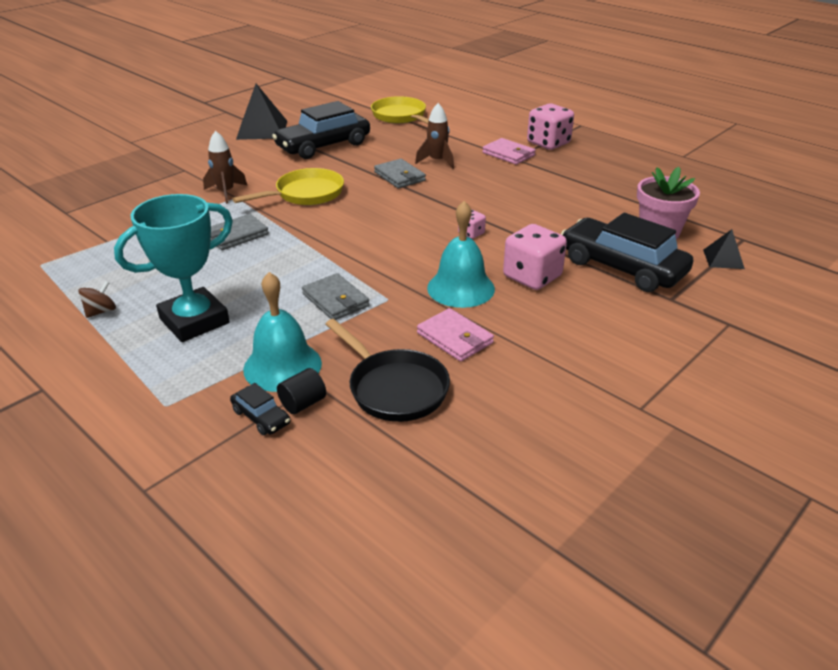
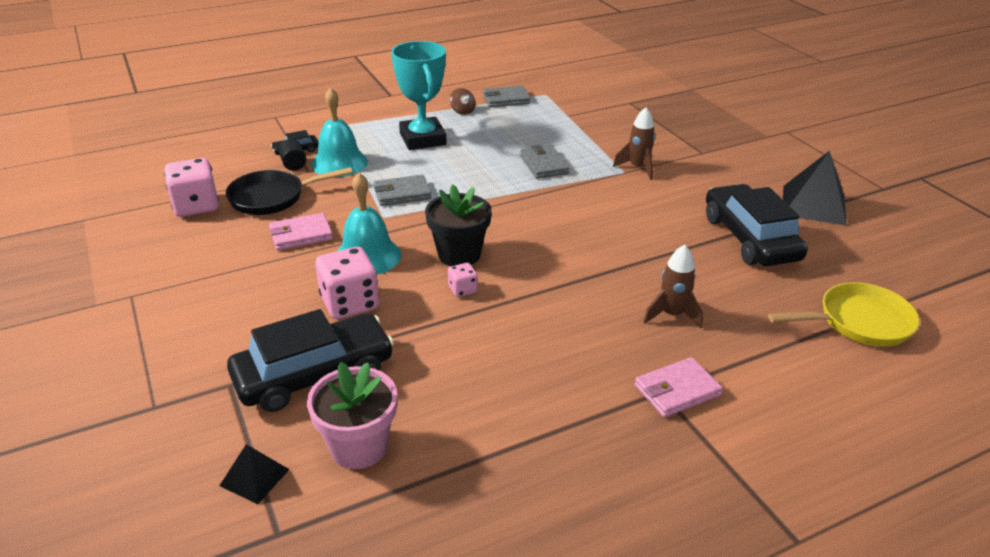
camera: 110 degrees right, 0 degrees up
(305, 194) = (613, 208): yellow pan -> none
(399, 176) = (634, 275): grey wallet -> grey wallet (506, 99)
(424, 245) = (459, 254): none -> black flower pot
(548, 143) = (711, 454): pink dice -> pink dice (196, 206)

